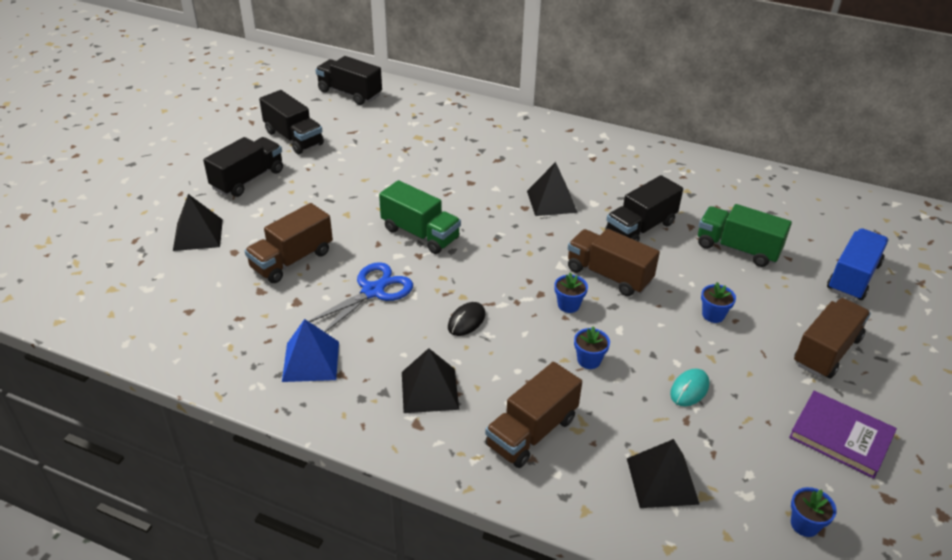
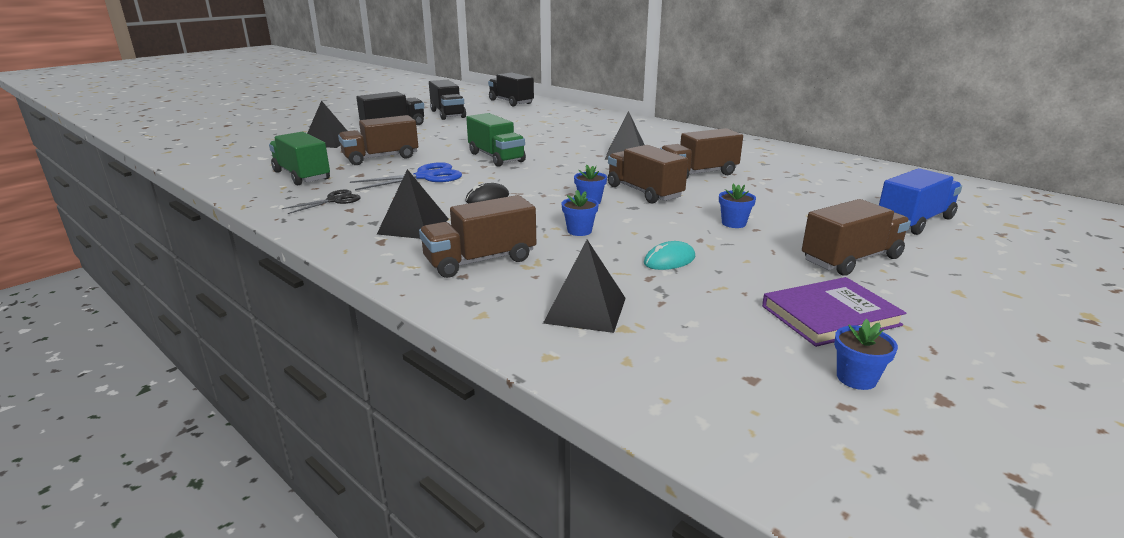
camera: 20 degrees right, 15 degrees down
(311, 361) = (334, 200): blue pyramid -> black scissors
(640, 228) = (698, 174): black truck -> brown truck
(737, 249) = (790, 193): green truck -> green truck (302, 176)
(804, 524) = (734, 370): blue flower pot -> blue flower pot (856, 378)
(840, 436) = (830, 316): purple book -> purple book turned 75 degrees counterclockwise

